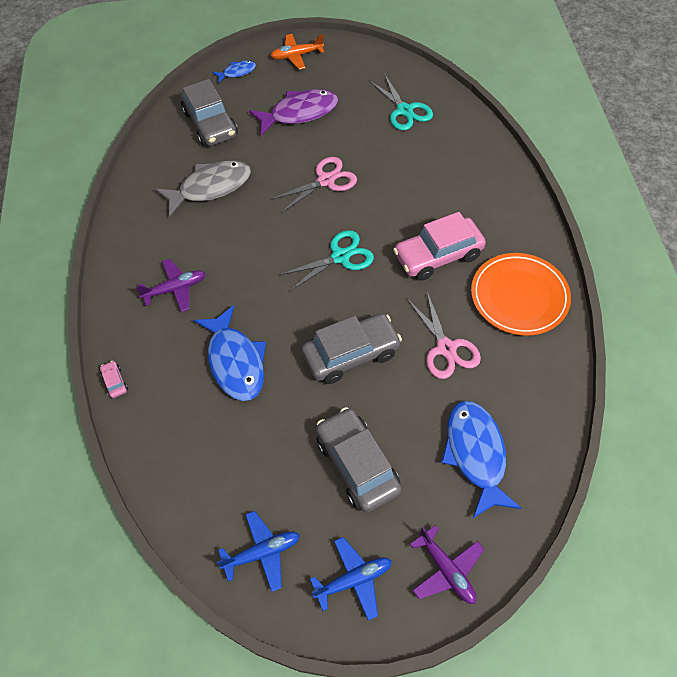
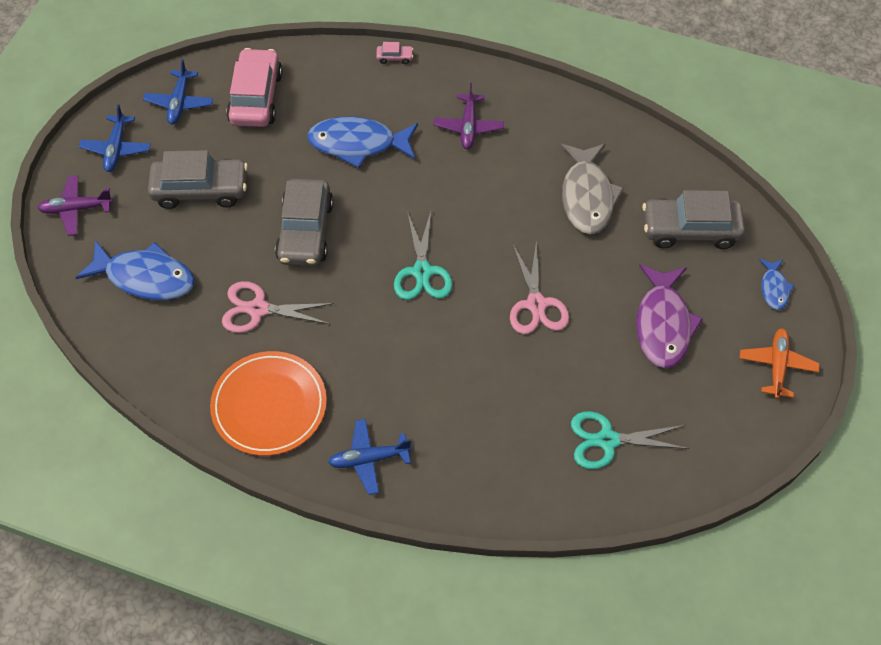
camera: 115 degrees right, 0 degrees up
(438, 256) = (367, 359): pink car -> pink car (256, 97)
(511, 219) = (369, 459): none -> blue plane

